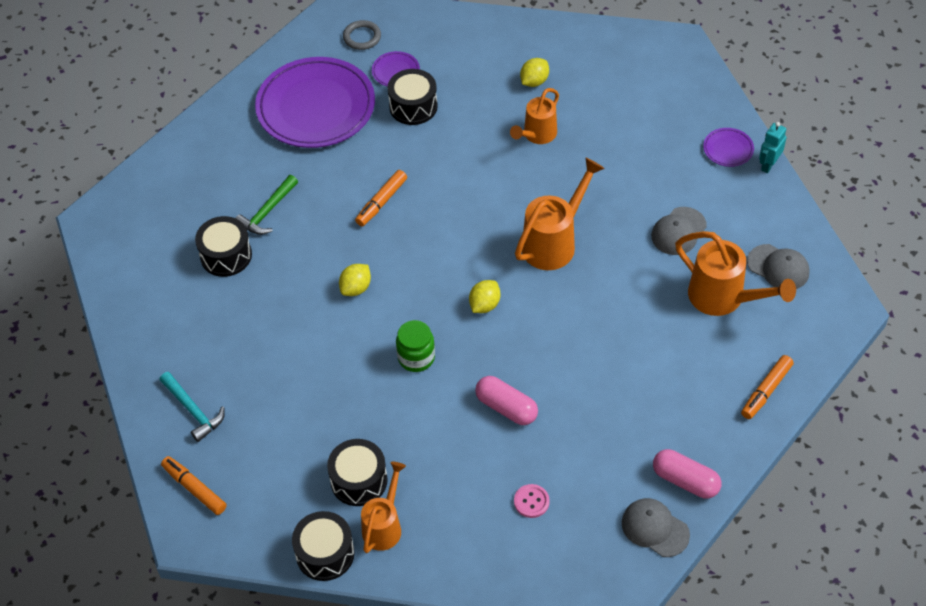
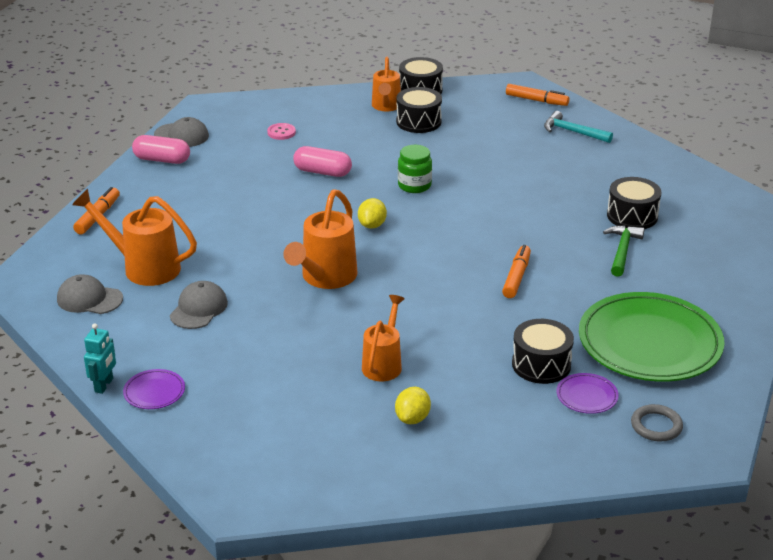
camera: 160 degrees right, 20 degrees down
(316, 107) = (649, 343): purple plate -> green plate
(356, 288) = (496, 216): yellow lemon -> none

